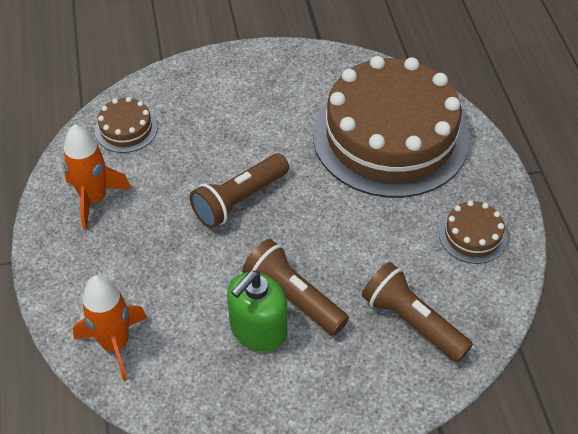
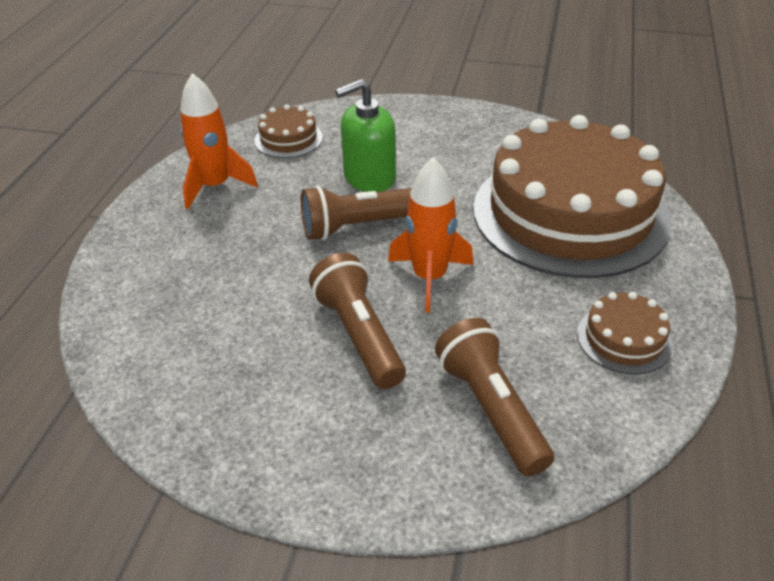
camera: 25 degrees right, 10 degrees down
(115, 344) = (136, 318): orange rocket -> orange rocket (429, 277)
(258, 329) = (297, 354): green soap dispenser -> green soap dispenser (369, 177)

